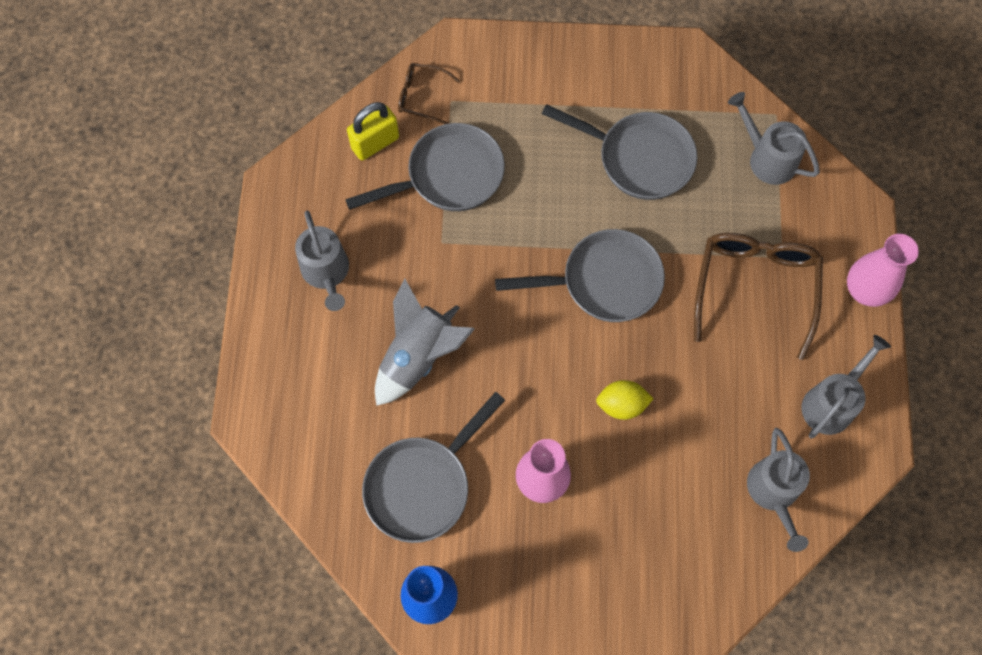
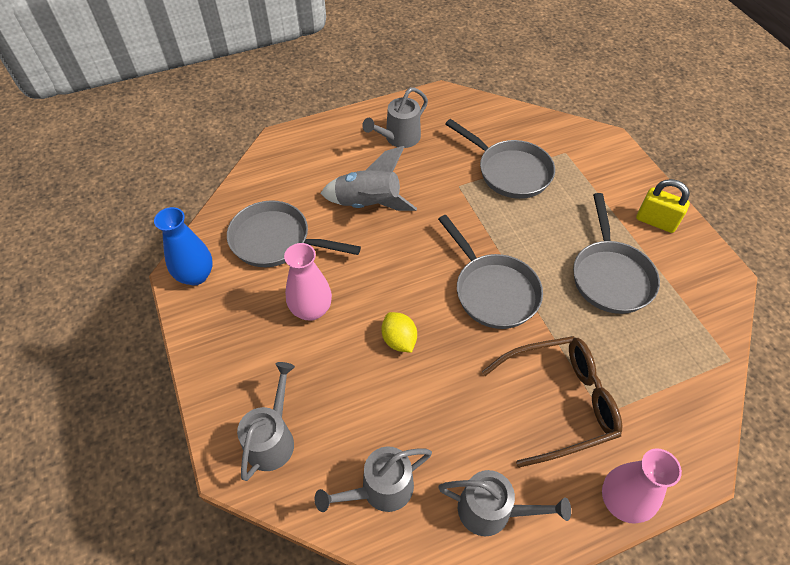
camera: 65 degrees right, 15 degrees down
(375, 143) = (504, 127): yellow padlock -> yellow padlock (656, 221)
(421, 96) = (556, 137): brown glasses -> none
(767, 158) = (684, 367): grey watering can -> grey watering can (272, 438)

